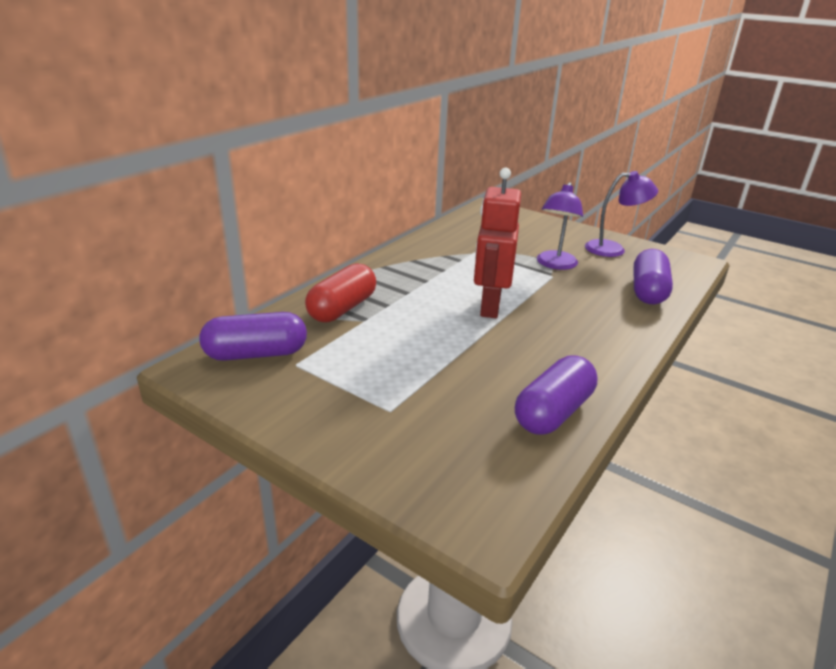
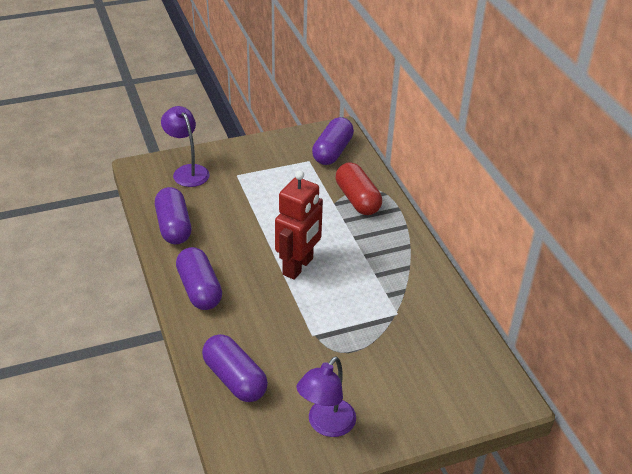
camera: 125 degrees right, 10 degrees up
(489, 307) = (298, 267): red robot -> red robot turned 75 degrees clockwise
(555, 265) = (330, 352): purple lamp -> purple lamp (187, 171)
(603, 347) = (199, 289): none -> purple capsule

